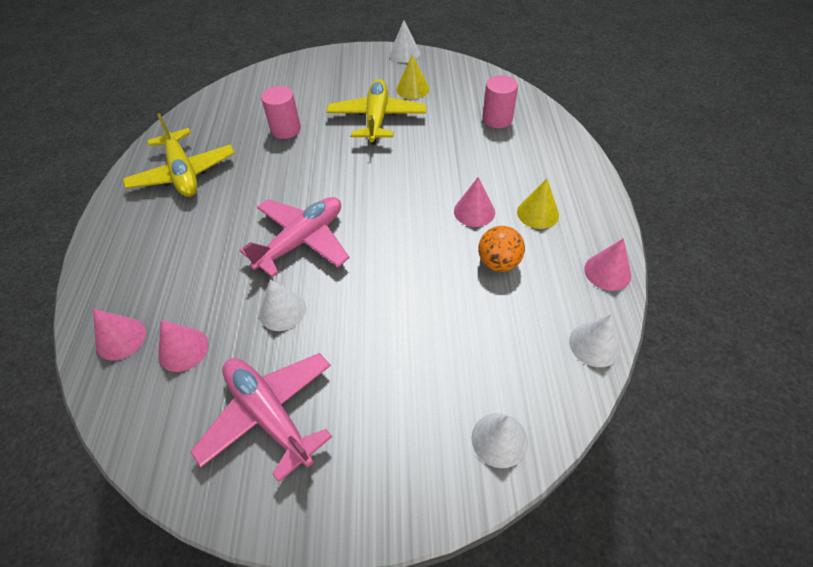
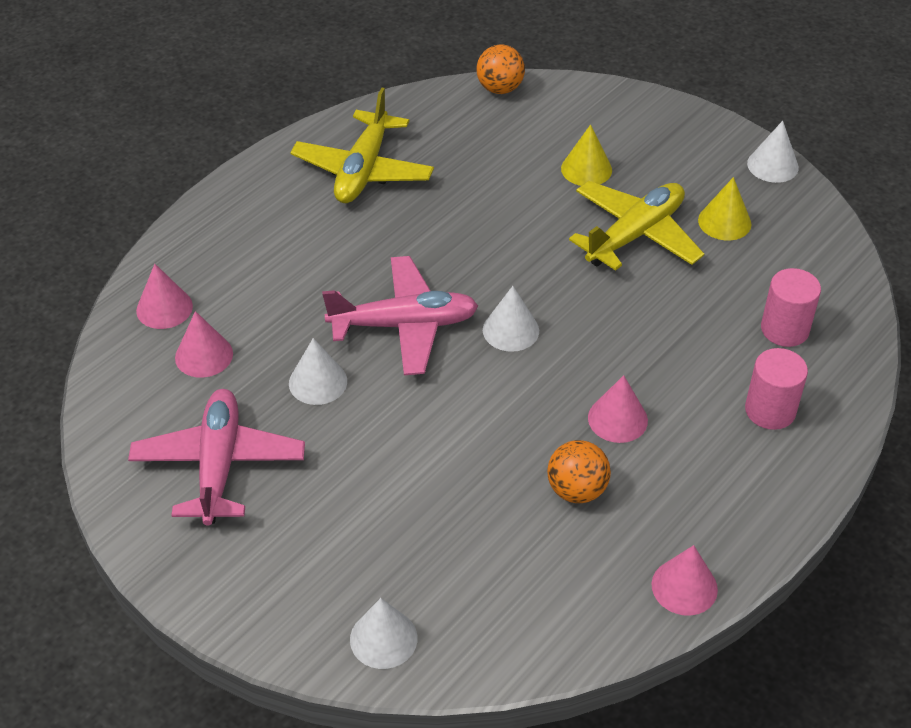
camera: 40 degrees right, 5 degrees down
(224, 90) = (500, 88): none -> orange ball
(286, 129) = (517, 183): pink cylinder -> pink cylinder (770, 410)
(538, 213) = (688, 471): yellow cone -> yellow cone (586, 169)
(594, 344) = (575, 638): white cone -> white cone (511, 330)

